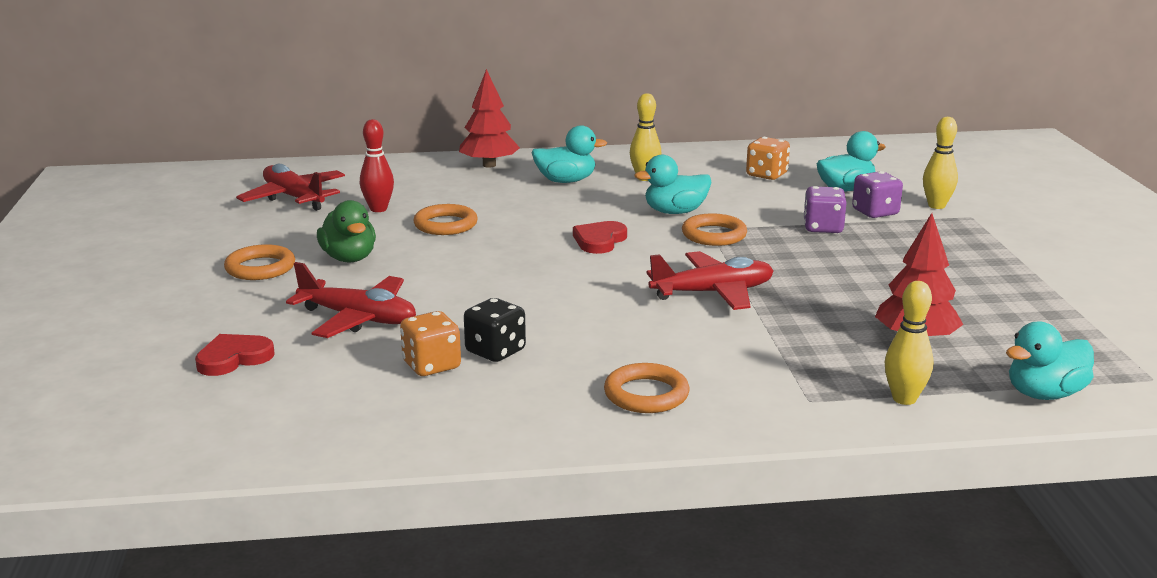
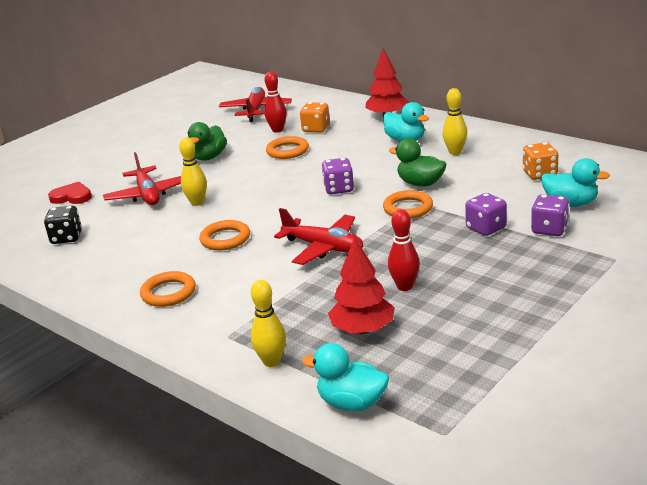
camera: 50 degrees right, 5 degrees up
(260, 268) = (167, 150): orange ring -> orange ring (225, 239)
(431, 365) = (124, 233): orange dice -> orange dice (316, 129)
(495, 351) = (161, 237): black dice -> black dice (66, 238)
(599, 240) = (339, 189): red heart -> purple dice
(675, 212) = (420, 183): turquoise duck -> green duck
(867, 294) = (405, 286): none -> red bowling pin
(936, 206) = (609, 240): yellow bowling pin -> yellow bowling pin (197, 203)

